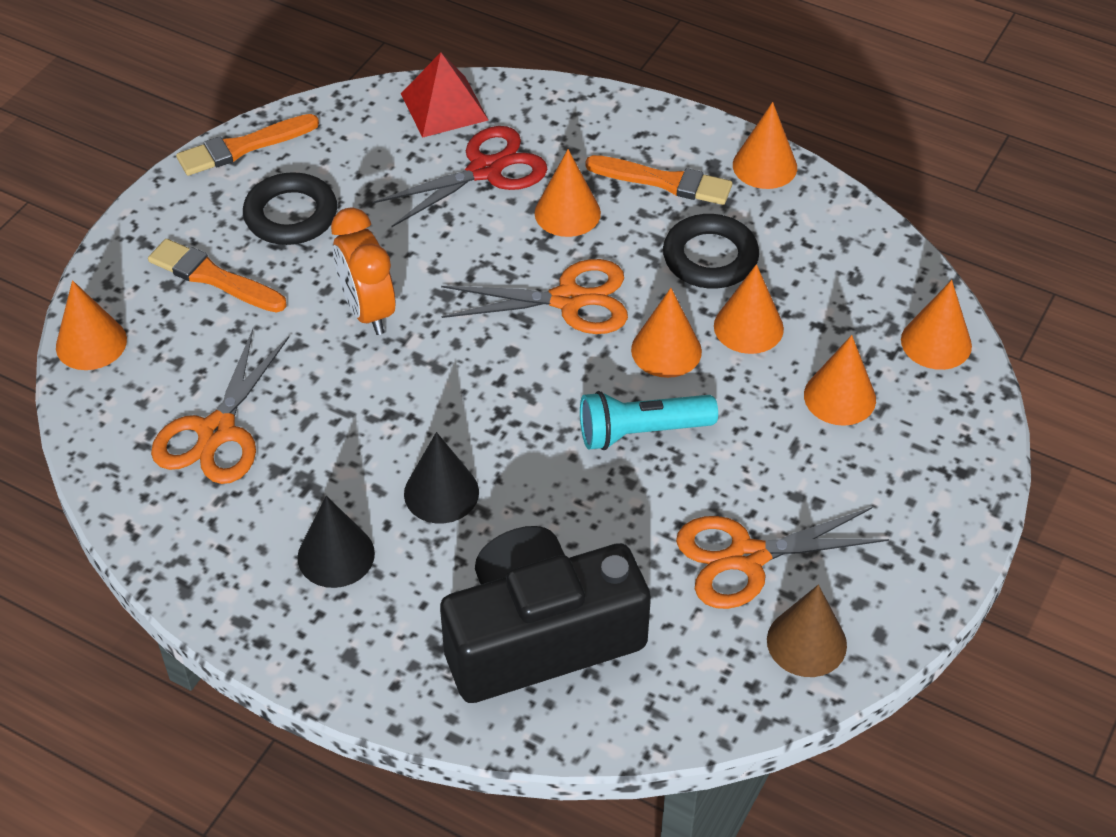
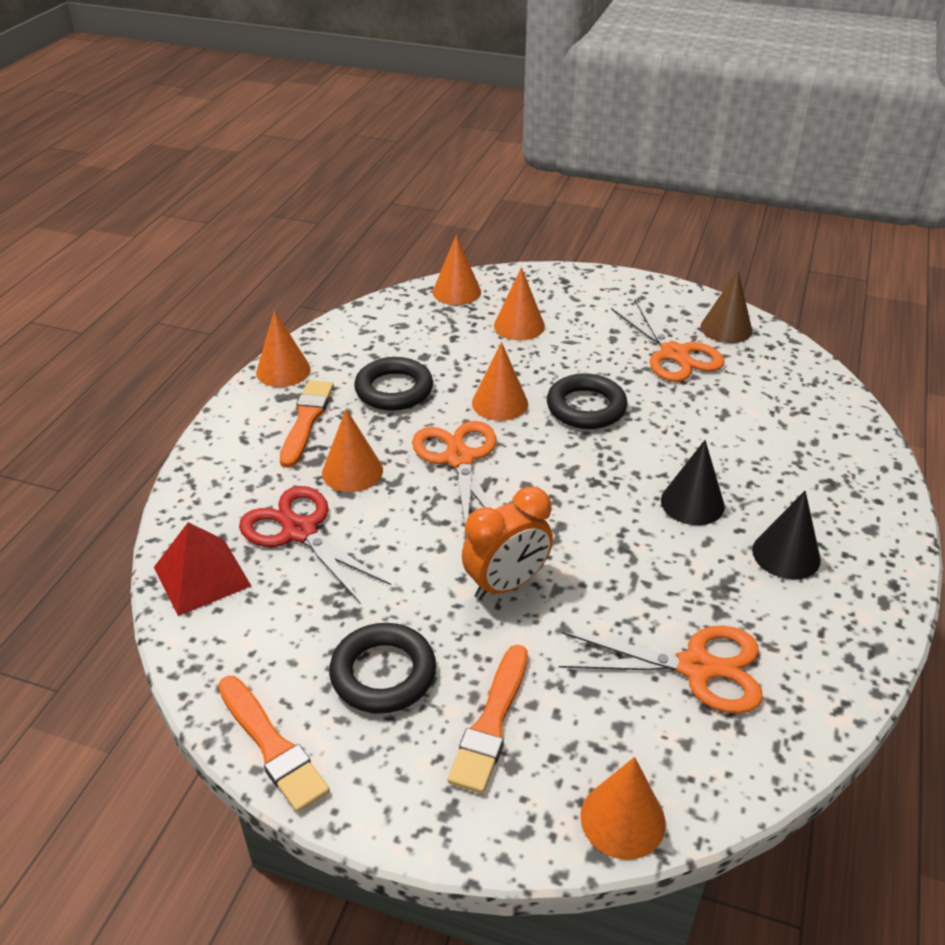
camera: 100 degrees left, 10 degrees down
(540, 637) = (792, 435): black camera -> none
(641, 432) = (586, 407): turquoise flashlight -> black ring
(748, 327) = (464, 367): orange cone -> none

